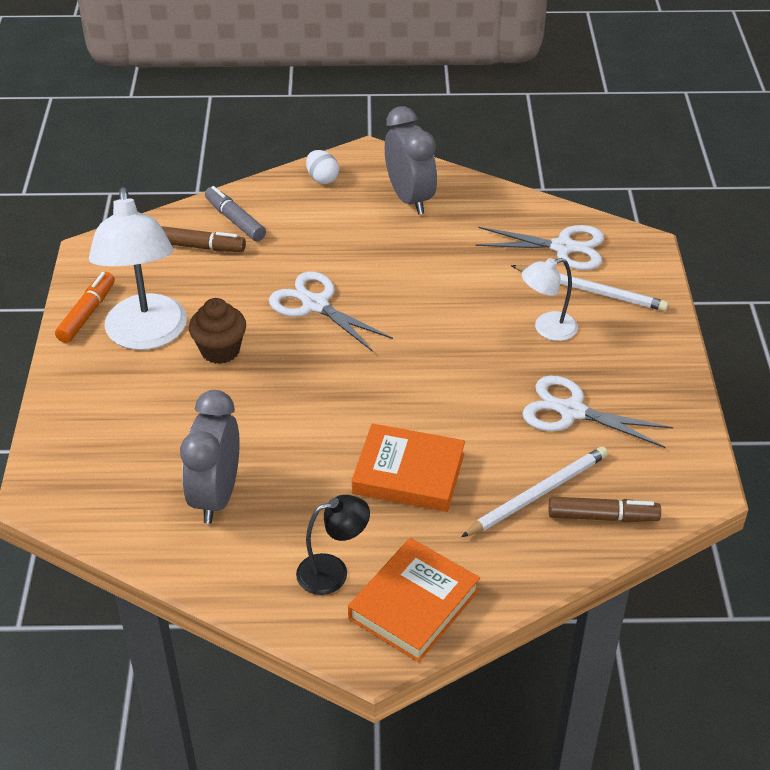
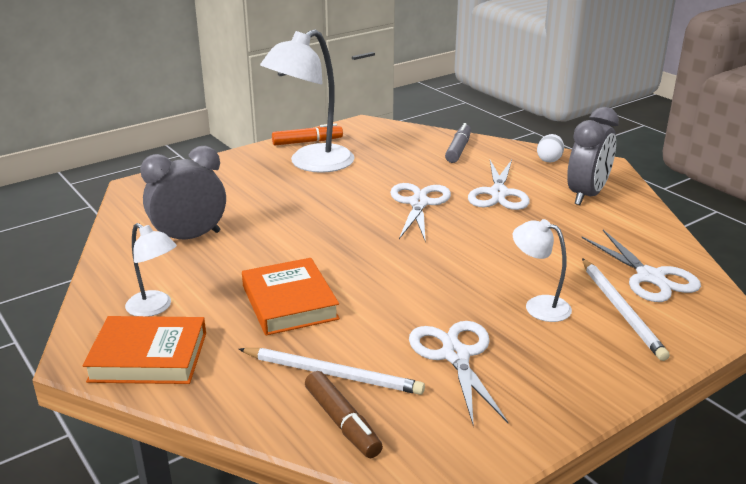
camera: 55 degrees right, 15 degrees down
(201, 247) = (416, 149): brown marker -> none
(220, 350) = (329, 189): brown cupcake -> none
(333, 572) = (155, 308): black lamp -> white lamp
(351, 246) = (498, 193): none -> white scissors

